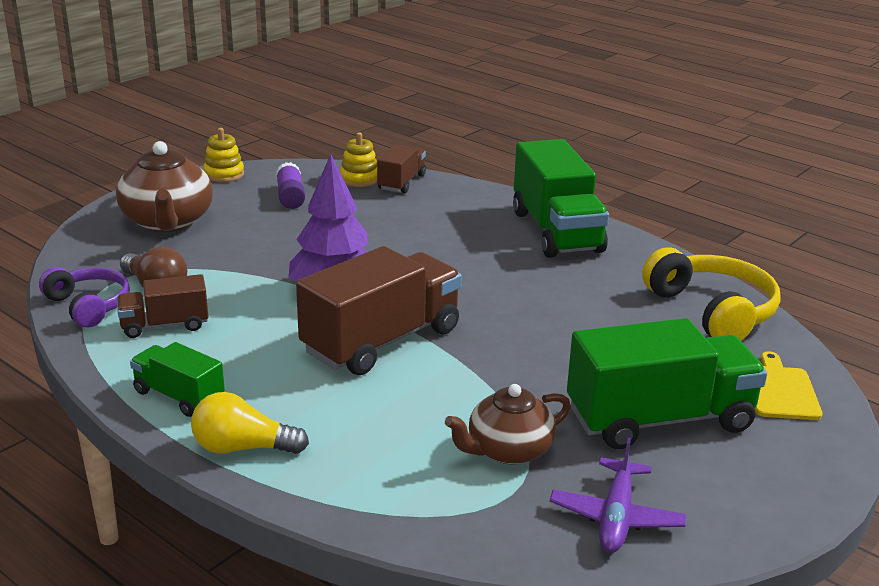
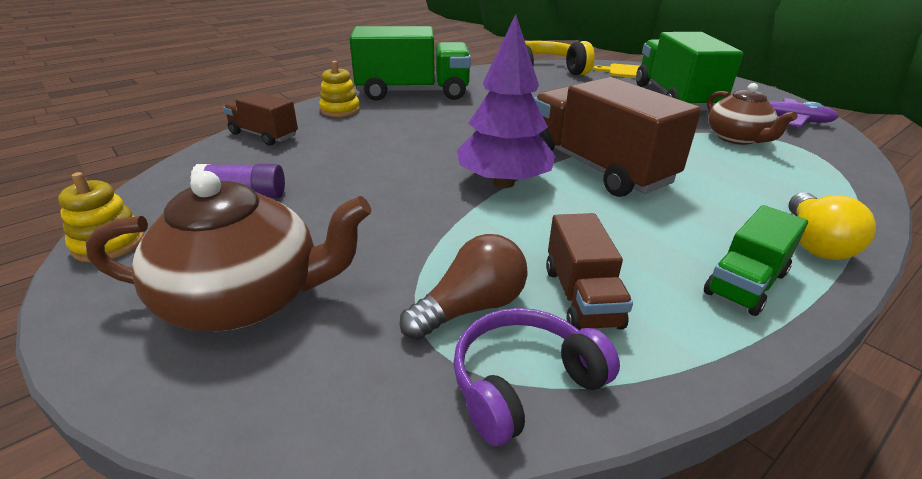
camera: 80 degrees left, 5 degrees up
(359, 179) = (232, 154): yellow stacking toy -> yellow stacking toy (340, 110)

